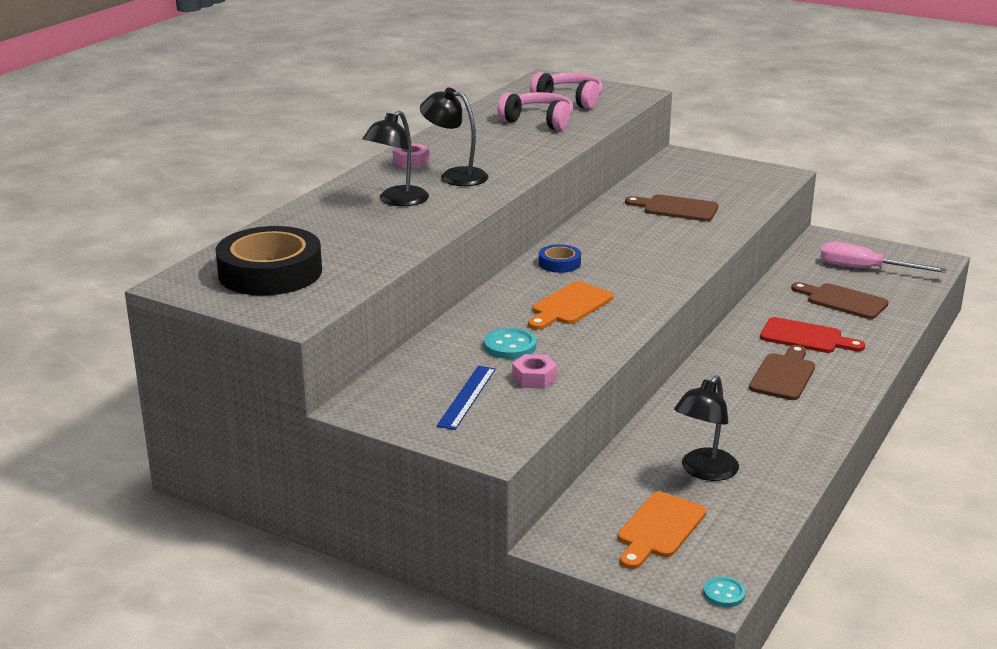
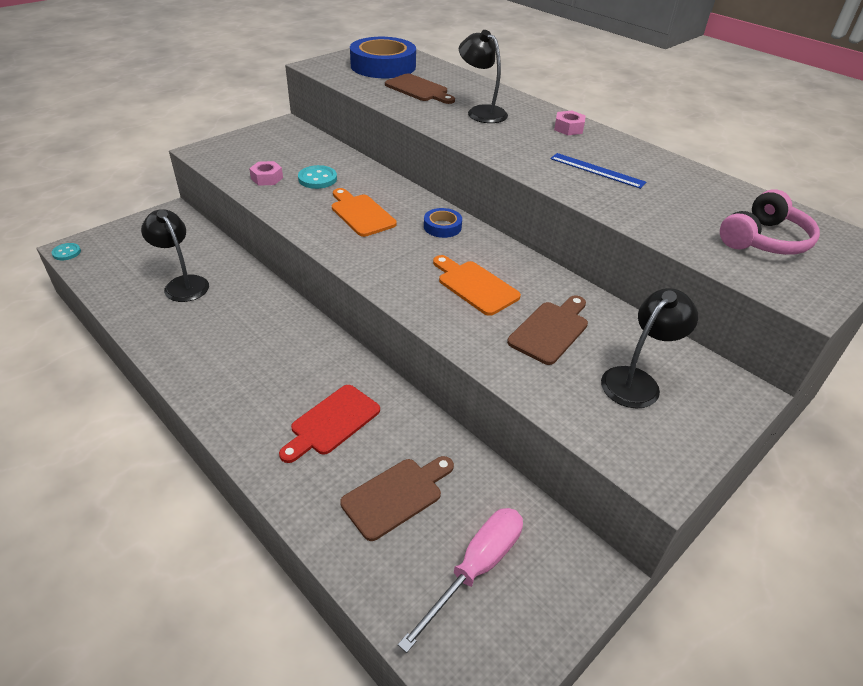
camera: 105 degrees right, 15 degrees up
(270, 272) = (383, 66): black tape -> blue tape
(455, 176) = (527, 139): black lamp -> black lamp (637, 381)
(467, 397) = (265, 154): blue ruler -> blue ruler (597, 170)
(538, 121) = (680, 205): pink headphones -> none
(659, 529) = (145, 248): orange cutting board -> orange cutting board (475, 286)
(783, 375) = (274, 376): brown cutting board -> brown cutting board (419, 89)

